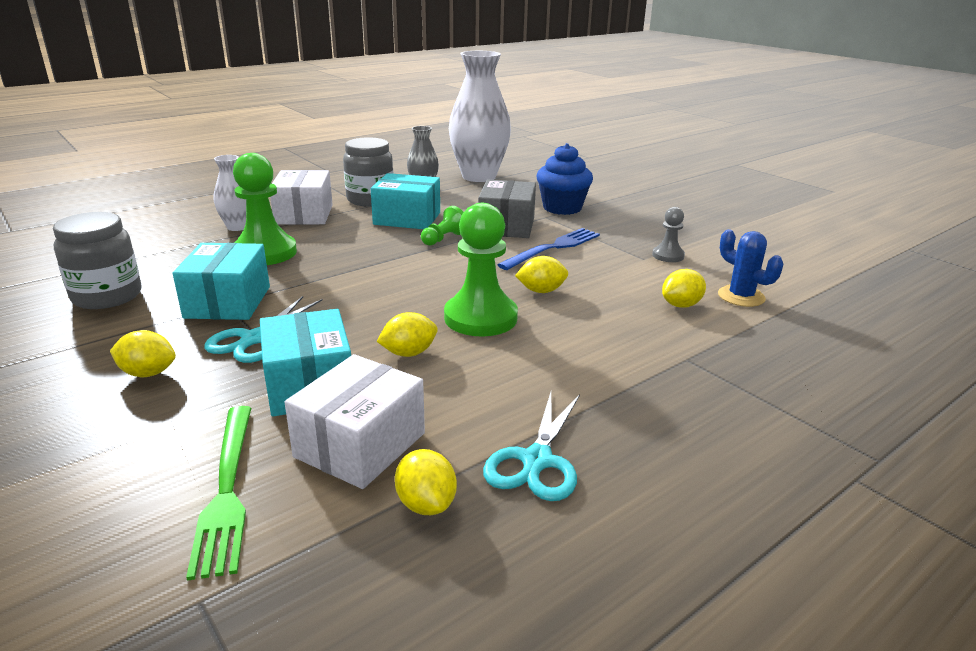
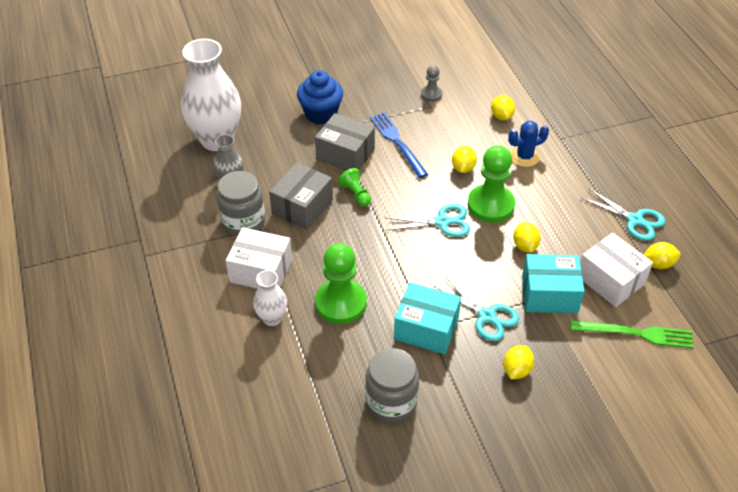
camera: 70 degrees left, 20 degrees up
(407, 218) = (302, 207): turquoise box -> grey box
(426, 290) = (442, 222): none -> turquoise scissors
(741, 296) = (499, 88): blue cactus -> blue cactus (524, 156)

